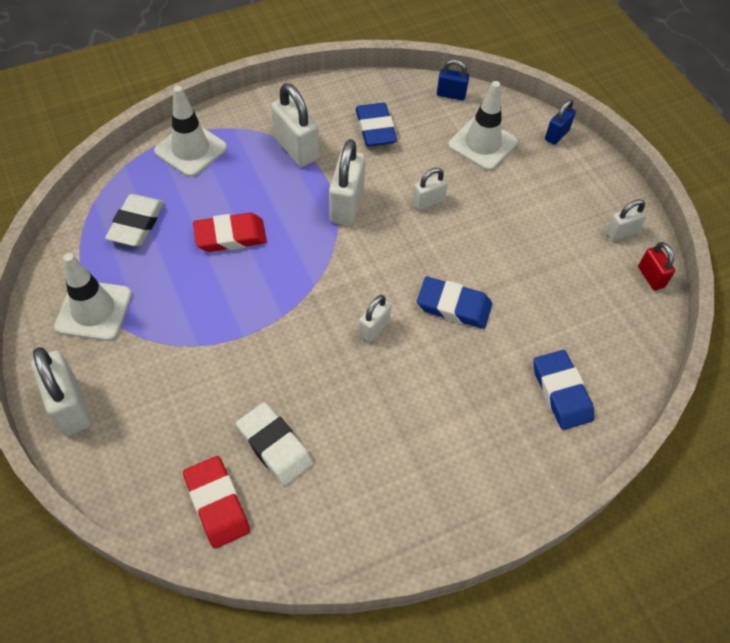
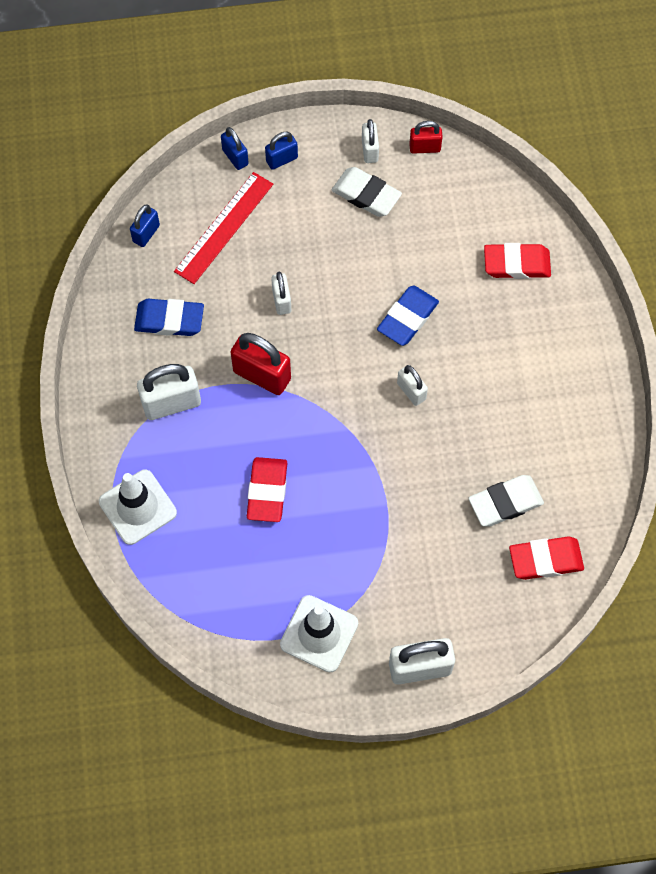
camera: 70 degrees left, 10 degrees up
(136, 224) = (223, 578): white eraser -> white eraser (366, 195)
(346, 205) = (262, 375): white padlock -> red padlock
(482, 144) = (224, 227): white traffic cone -> red ruler
(561, 392) = (516, 264): blue eraser -> red eraser
(573, 168) = (282, 159): none -> blue padlock

